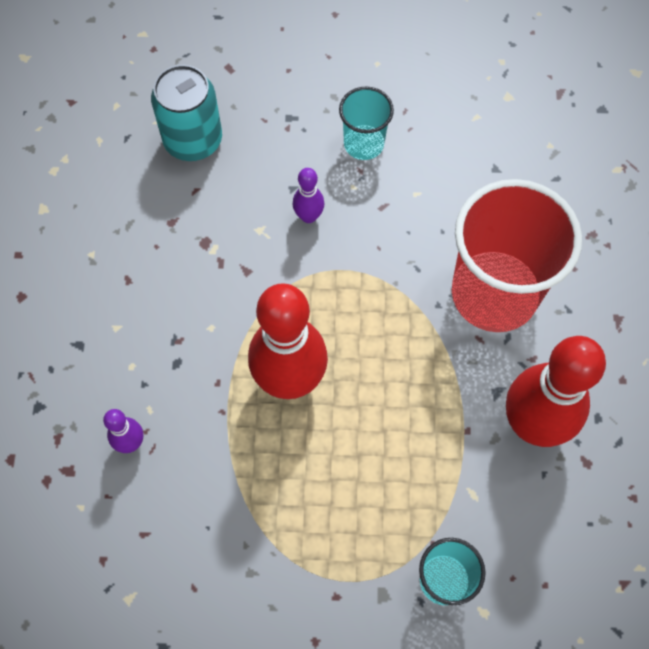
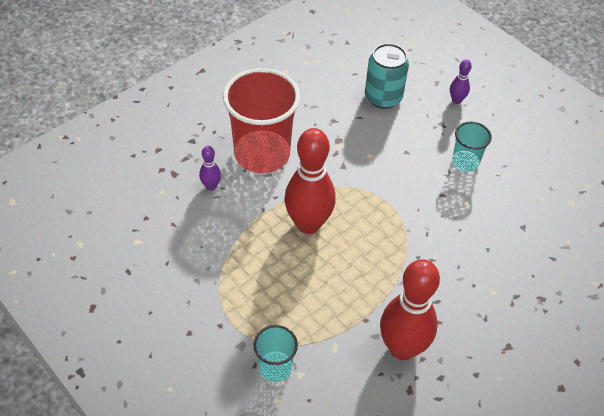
camera: 45 degrees right, 15 degrees down
(308, 216) = (400, 169): purple bowling pin -> purple bowling pin (456, 100)
(494, 293) = (453, 277): red cup -> red cup (262, 154)

